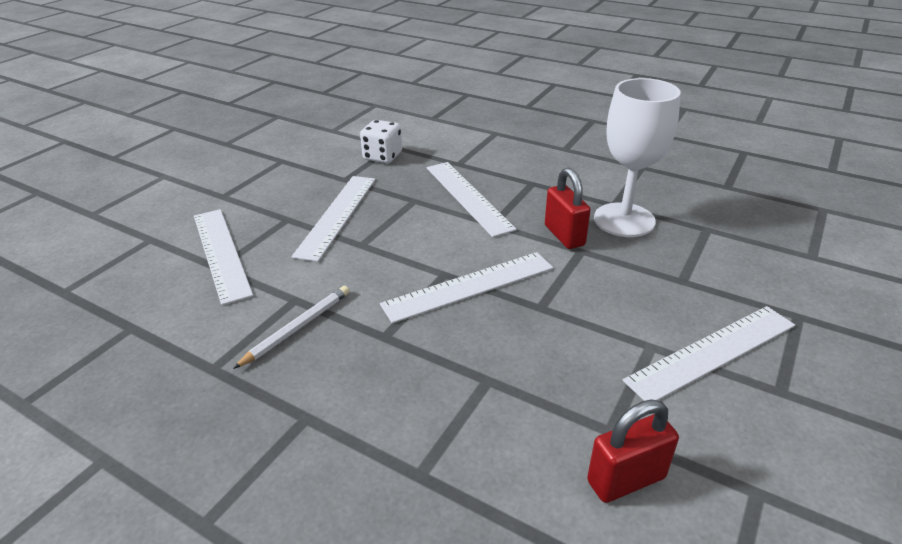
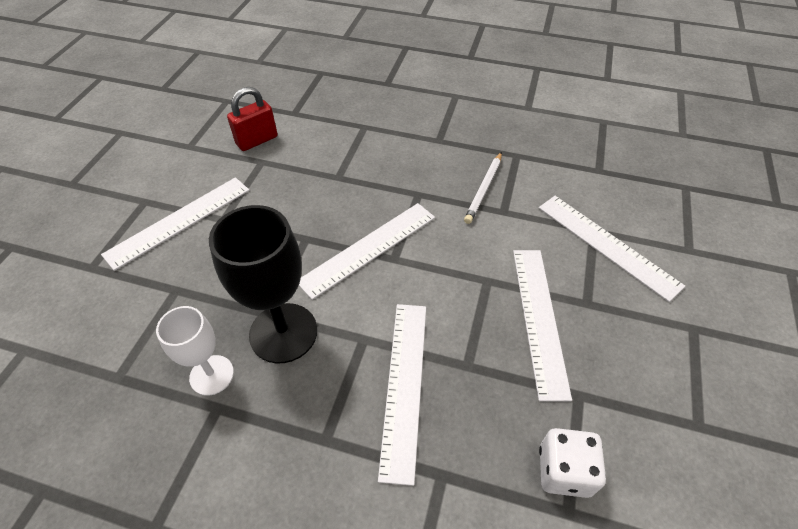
camera: 165 degrees right, 15 degrees up
(467, 197) = (405, 385): white ruler -> white ruler turned 45 degrees clockwise
(564, 235) = (283, 333): red padlock -> black goblet
(624, 220) = (211, 375): white goblet -> white goblet, size x0.61

